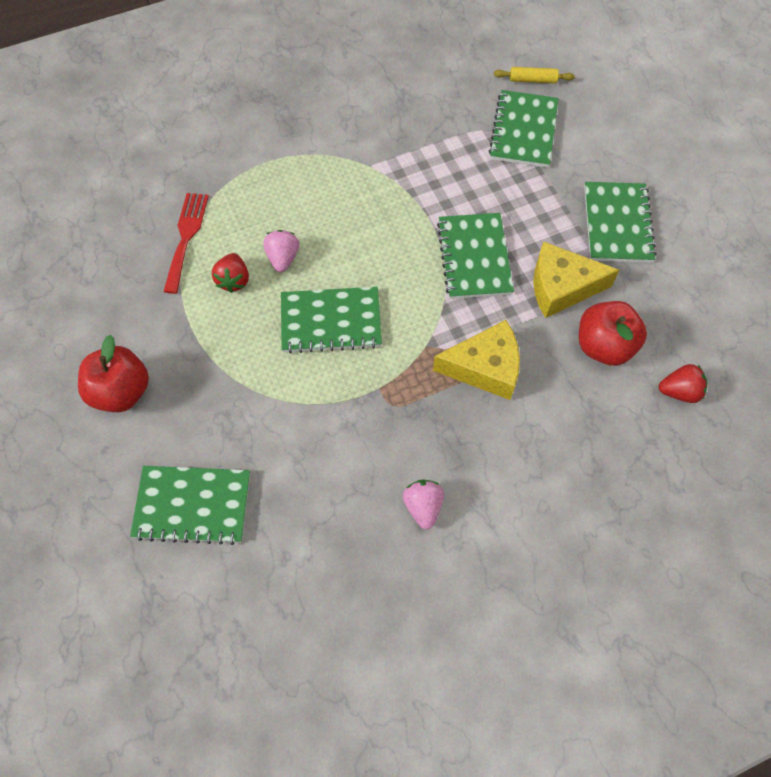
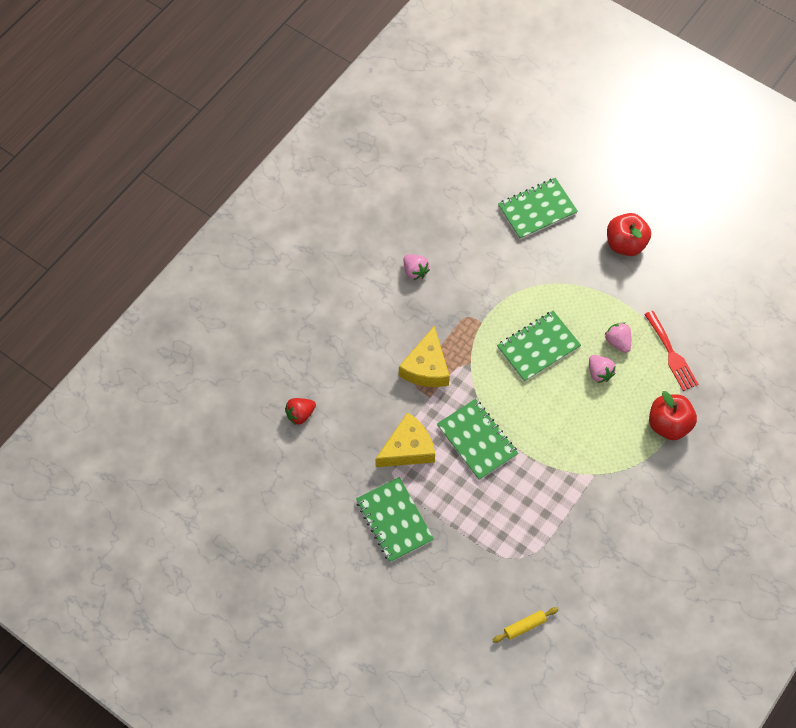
camera: 150 degrees right, 0 degrees up
(233, 280) = (617, 342): red strawberry -> pink strawberry
(485, 368) = (426, 367): yellow cheese -> yellow cheese turned 45 degrees counterclockwise
(523, 131) = (504, 569): green notebook -> none
(604, 346) = (360, 420): red apple -> red apple (668, 424)

